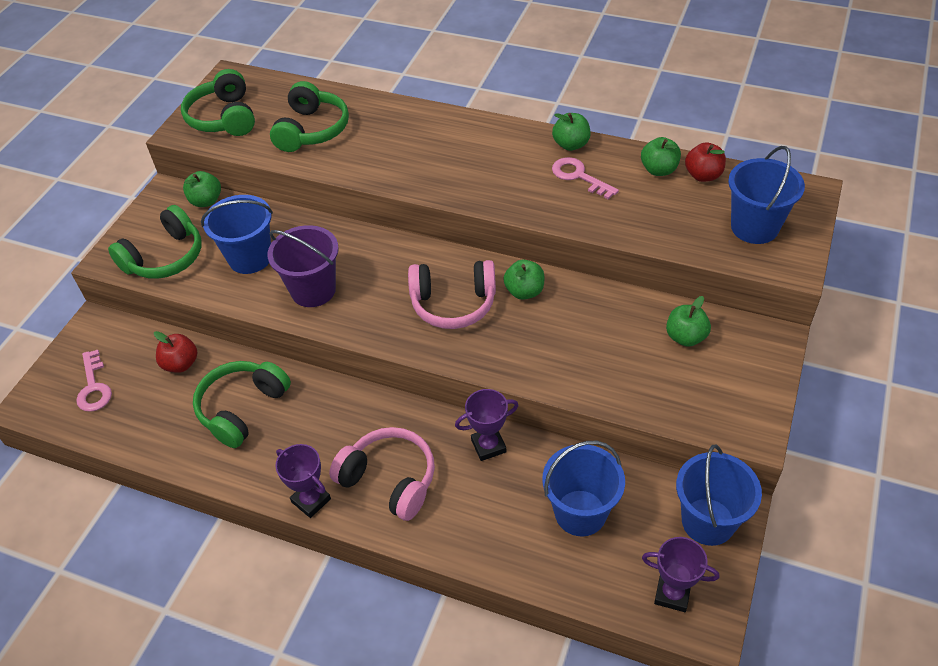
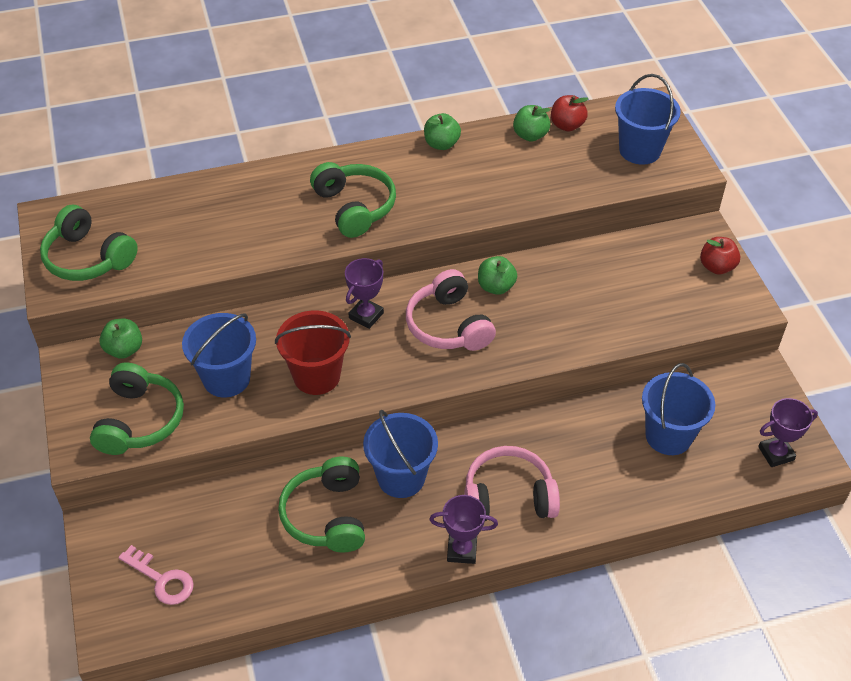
camera: 40 degrees left, 0 degrees up
(181, 364) = (228, 512): red apple -> red apple (716, 267)
(311, 130) = (193, 231): green headphones -> green headphones (354, 207)
(313, 290) = (316, 376): purple bucket -> red bucket
(453, 303) = (449, 325): pink headphones -> pink headphones turned 105 degrees clockwise
(488, 446) = (558, 427): purple trophy -> purple trophy (366, 315)
(579, 176) = (473, 168): pink key -> none
(685, 337) = (645, 261): green apple -> none
(708, 521) = (755, 391): blue bucket -> blue bucket (401, 477)

